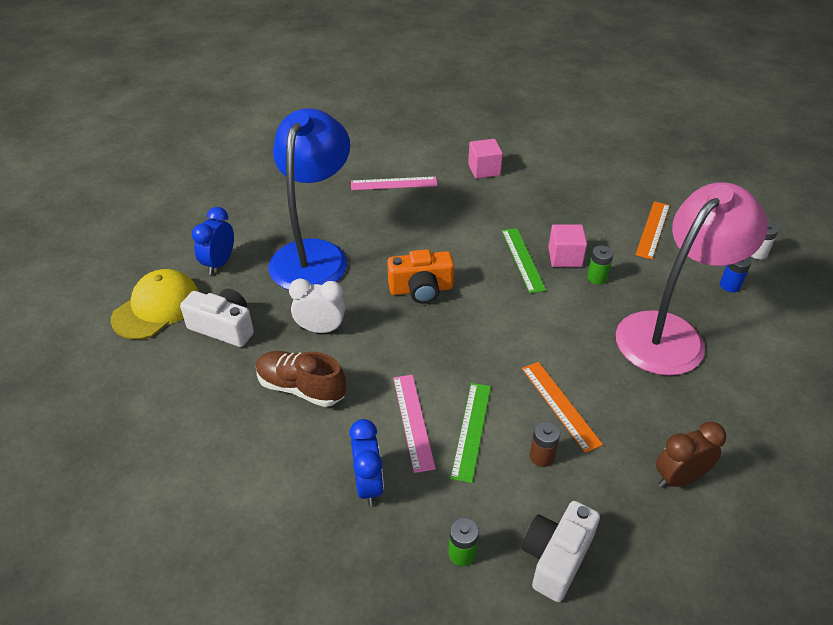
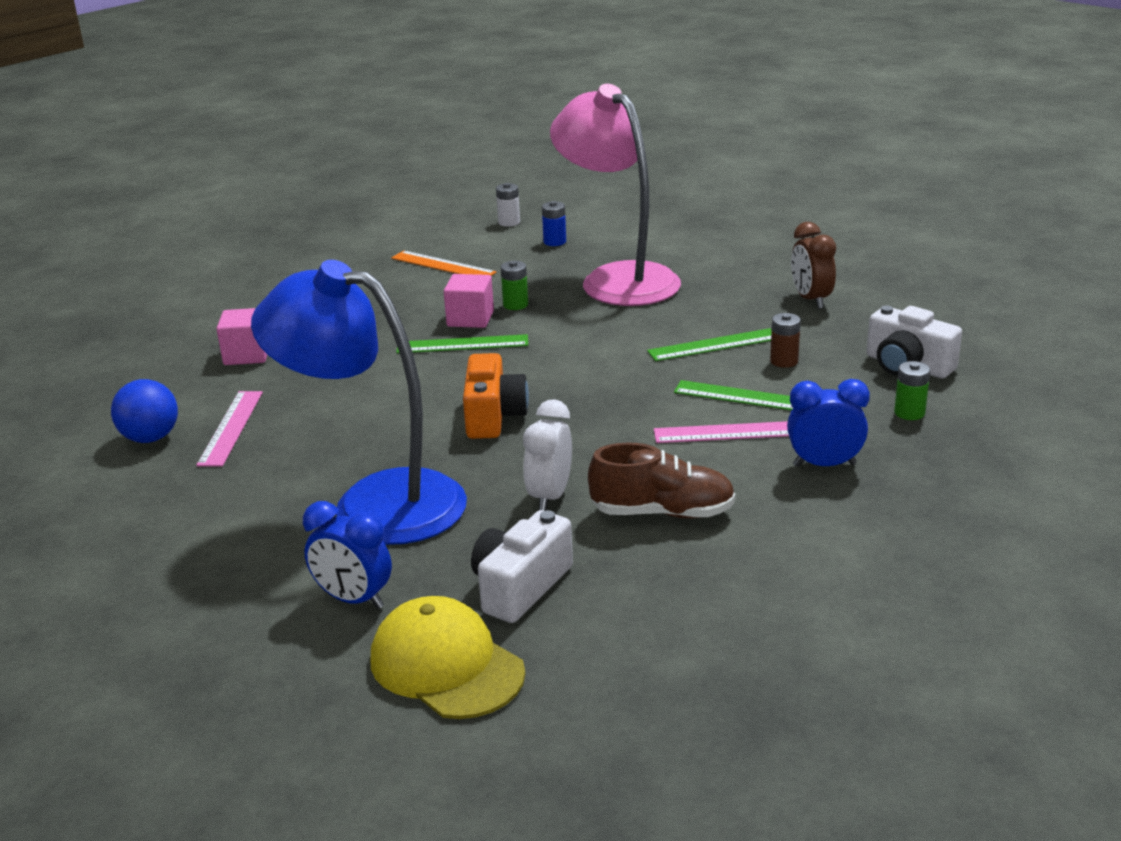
camera: 80 degrees left, 15 degrees down
(301, 388) = (662, 512): brown shoe -> brown shoe turned 120 degrees counterclockwise
(379, 159) = (150, 438): none -> blue ball
(560, 405) = (713, 345): orange ruler -> green ruler

